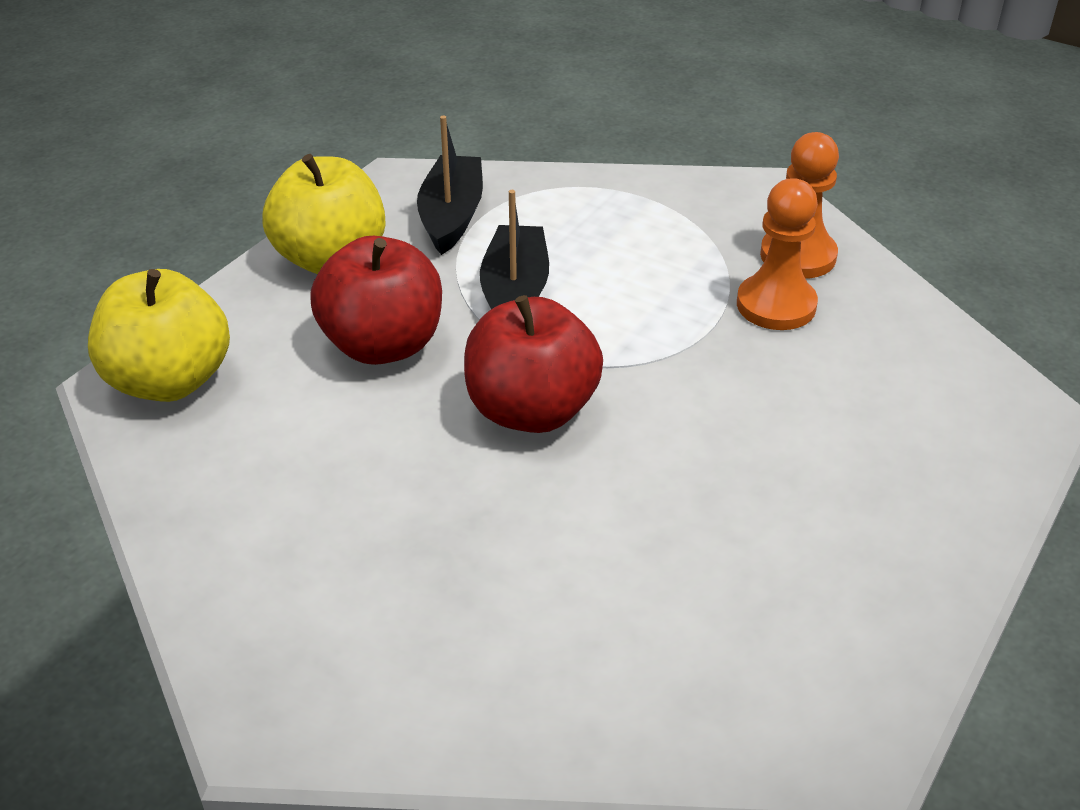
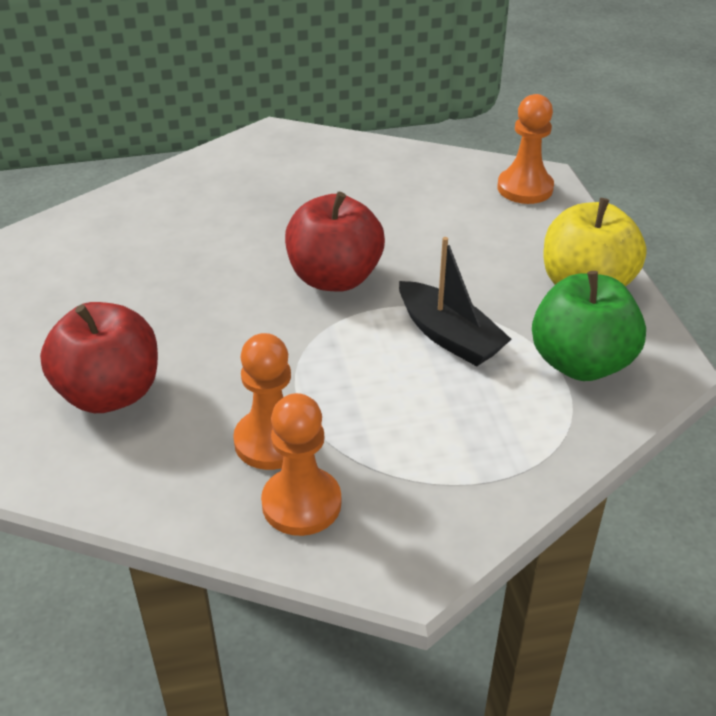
camera: 135 degrees right, 0 degrees up
(170, 381) = (525, 188): yellow apple -> orange pawn
(383, 345) = (464, 261): red apple -> red apple (110, 393)
(451, 216) = (580, 363): black boat -> green apple

